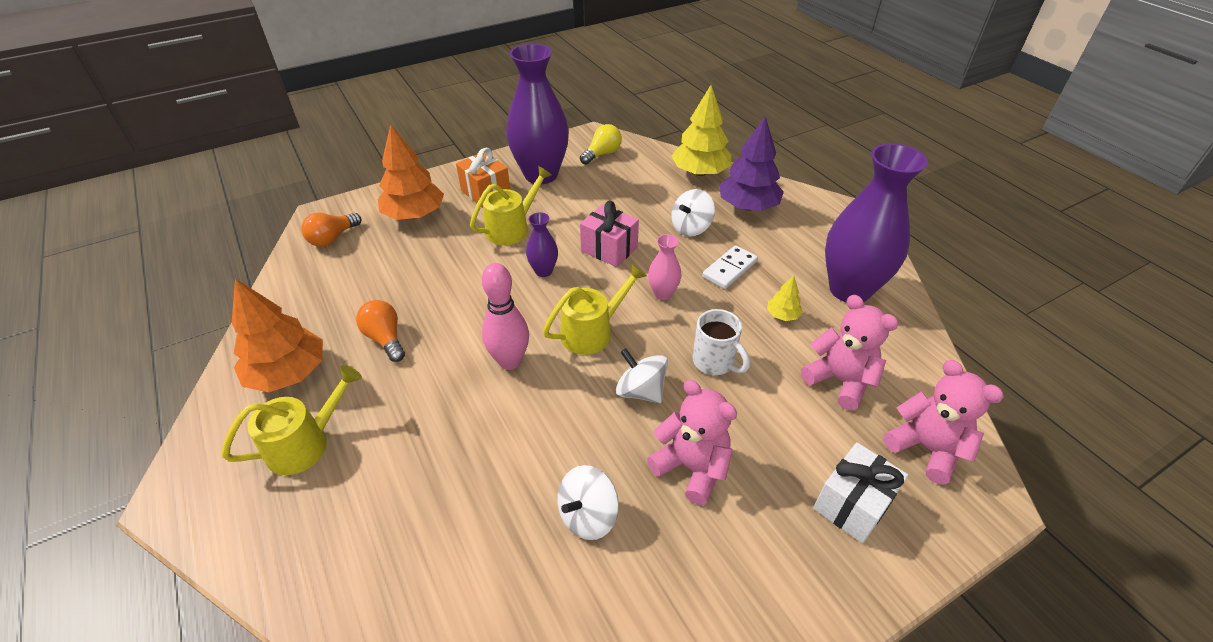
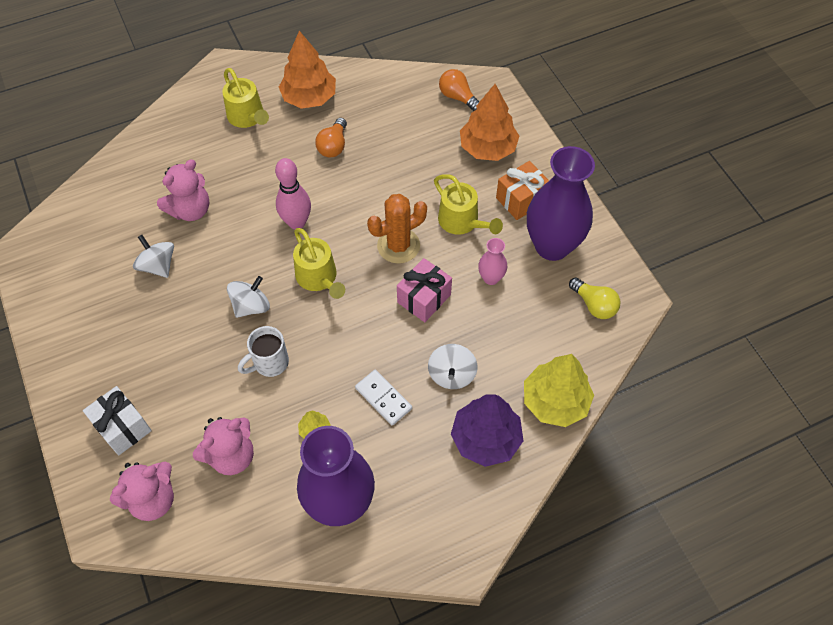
camera: 95 degrees right, 15 degrees up
(385, 339) = (333, 146): orange light bulb -> orange light bulb turned 135 degrees clockwise
(543, 271) = (398, 246): purple vase -> orange cactus
(663, 293) = (357, 336): pink vase -> pink vase (491, 278)
(691, 227) = (451, 374): white spinning top -> white spinning top turned 135 degrees counterclockwise
(691, 467) = (177, 330): pink teddy bear -> pink teddy bear (190, 210)

